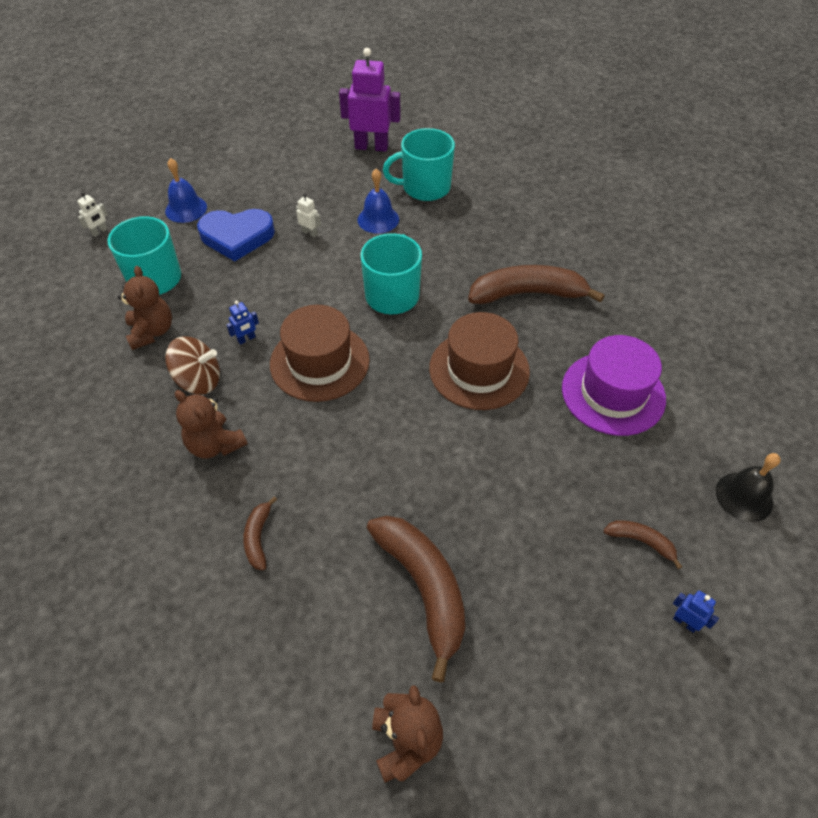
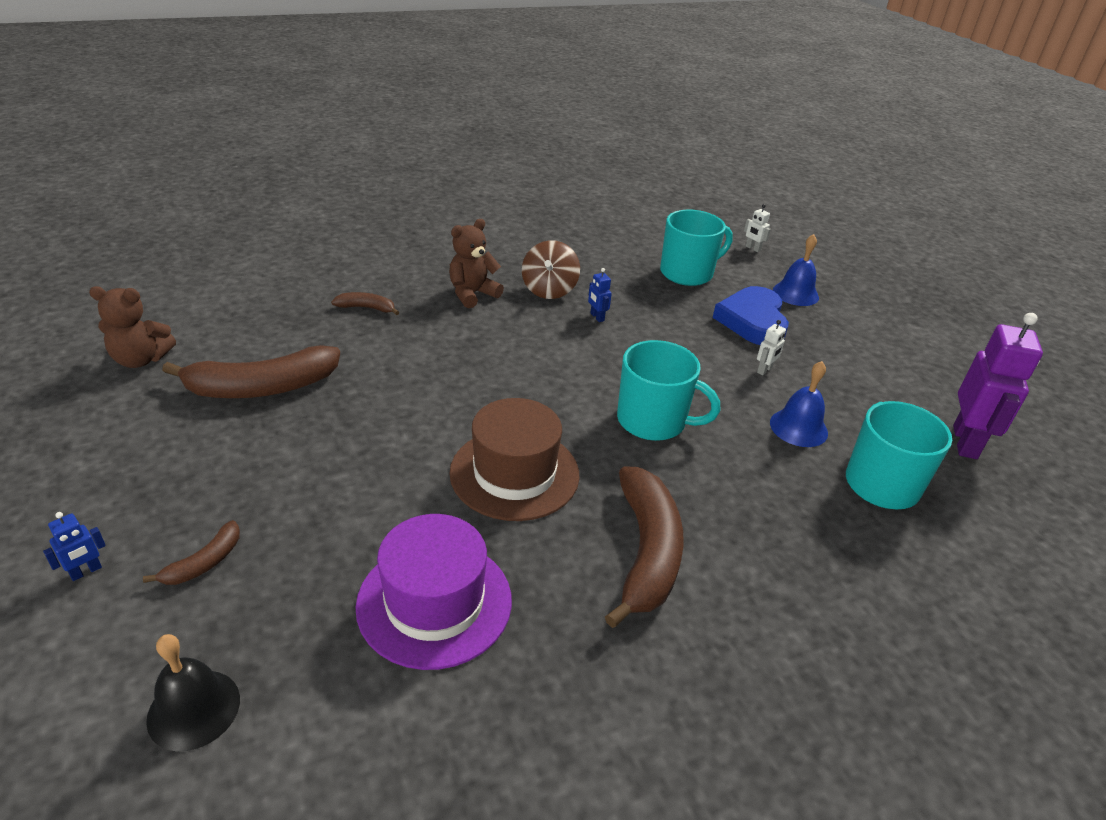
camera: 95 degrees right, 15 degrees down
(152, 332) = (614, 270): brown teddy bear -> none
(319, 362) = (556, 357): brown hat -> none

